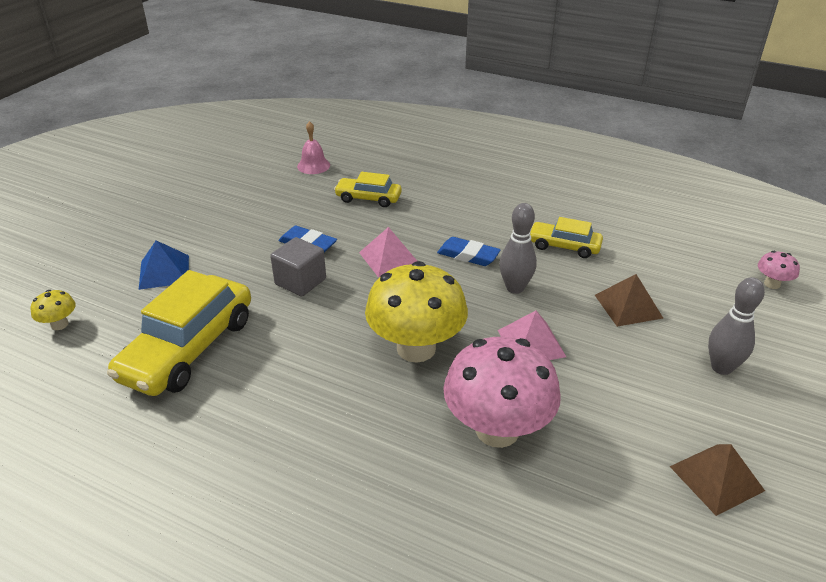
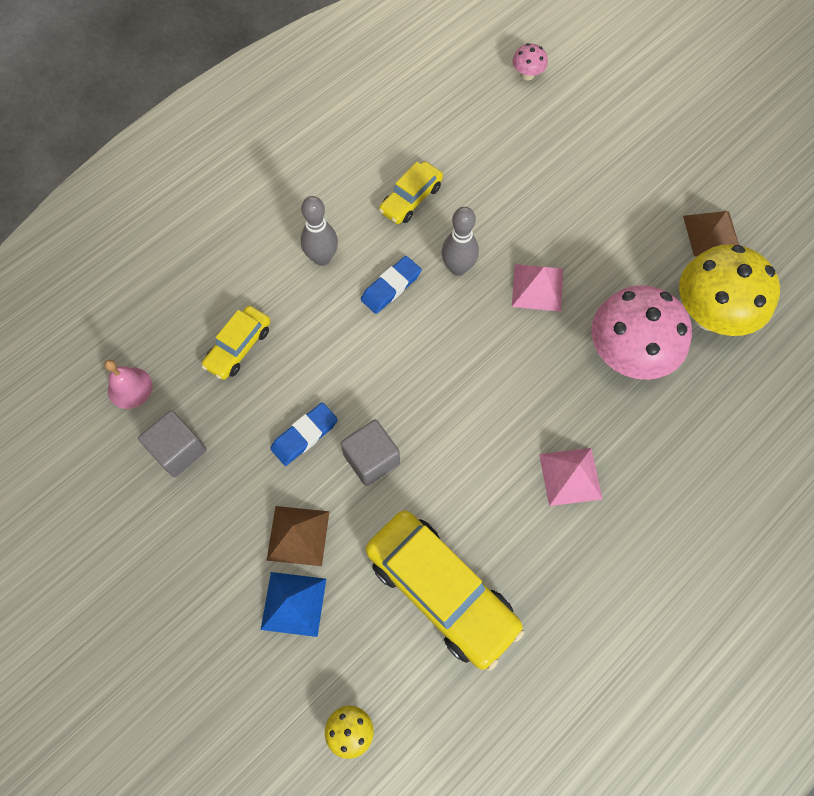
camera: 70 degrees left, 30 degrees up
(273, 194) = (178, 450): none -> grey cube
(389, 258) = (365, 361): pink pyramid -> pink pyramid (570, 476)
(416, 348) = (512, 382): yellow mushroom -> yellow mushroom (710, 314)
(628, 306) = (517, 192): brown pyramid -> brown pyramid (298, 535)
(721, 367) = (610, 168): grey bowling pin -> grey bowling pin (322, 258)

